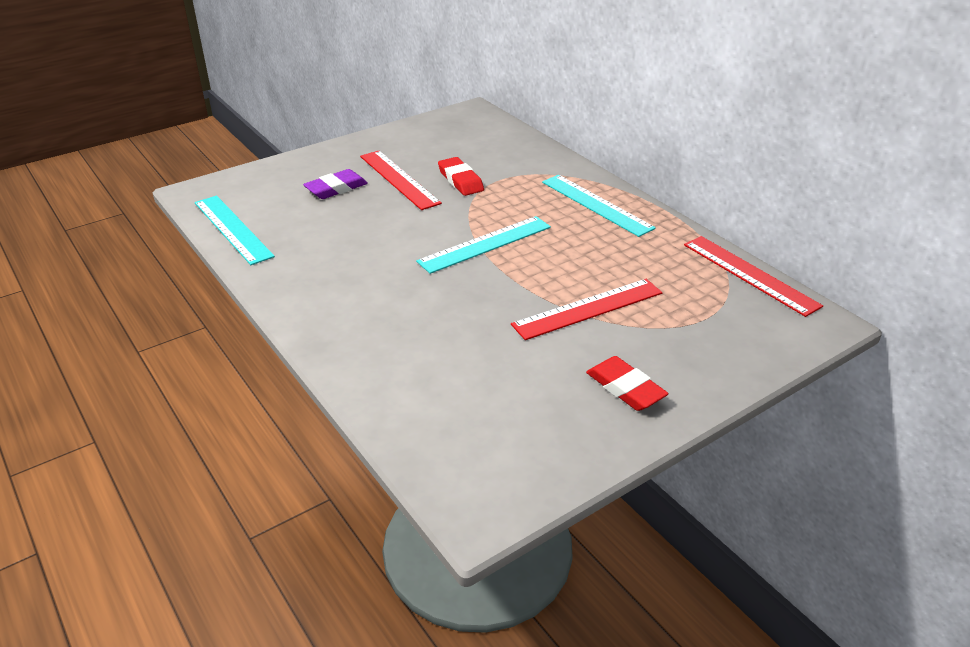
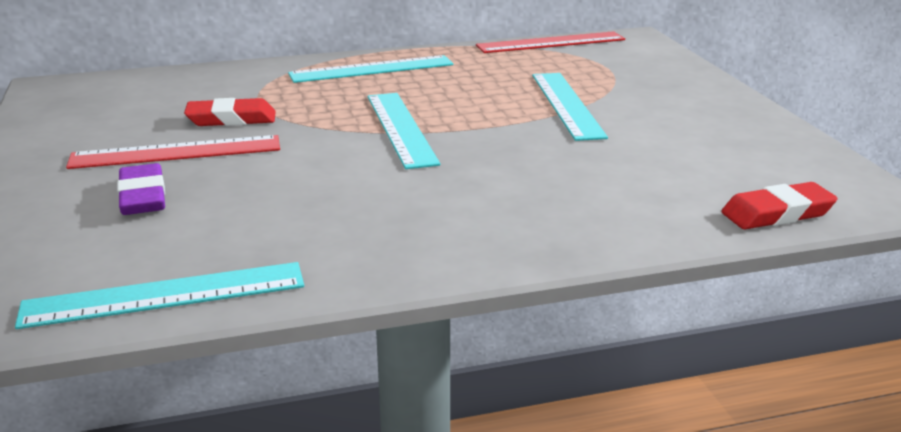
camera: 70 degrees left, 10 degrees down
(588, 308) = (566, 105): red ruler -> turquoise ruler
(625, 388) = (703, 113): red eraser -> red eraser (777, 213)

